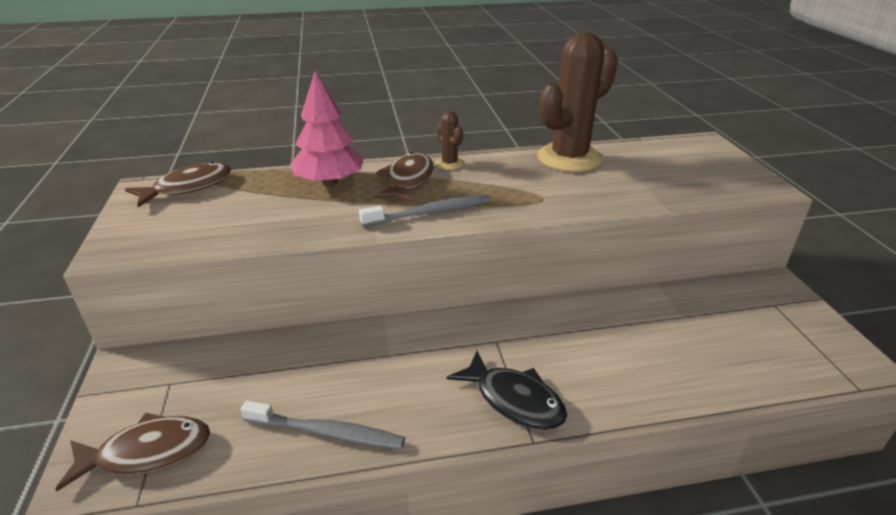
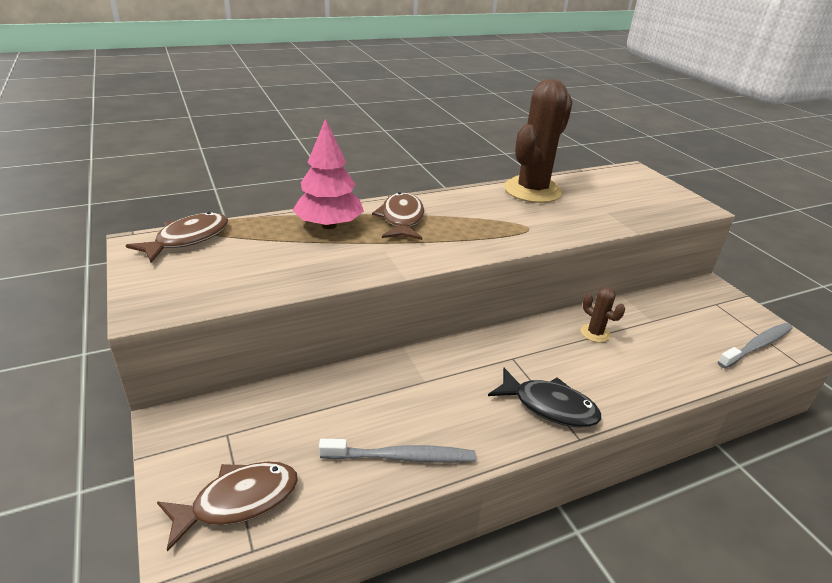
camera: 15 degrees left, 0 degrees up
(429, 213) = (438, 248): grey toothbrush -> grey toothbrush (756, 346)
(449, 163) = (431, 201): brown cactus -> brown cactus (595, 333)

